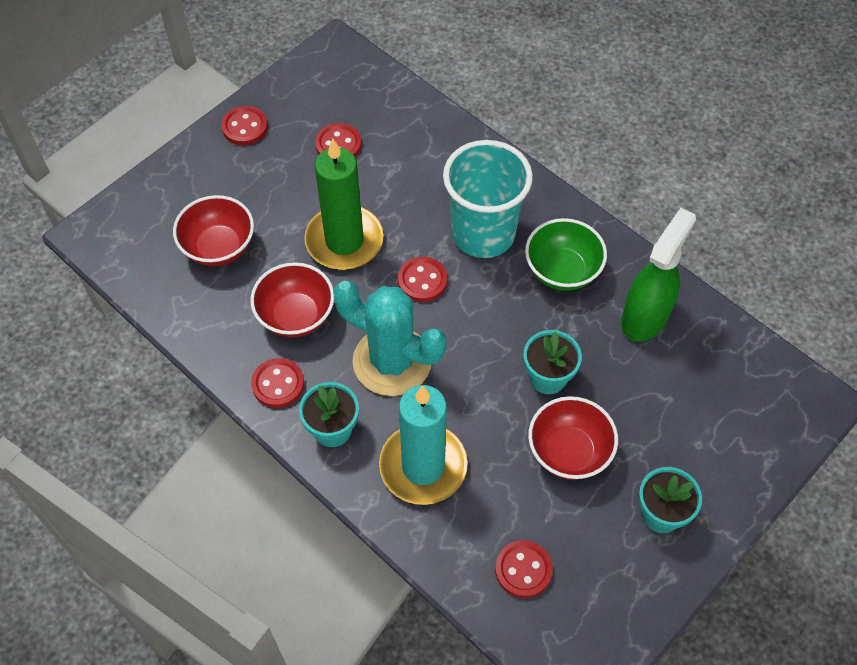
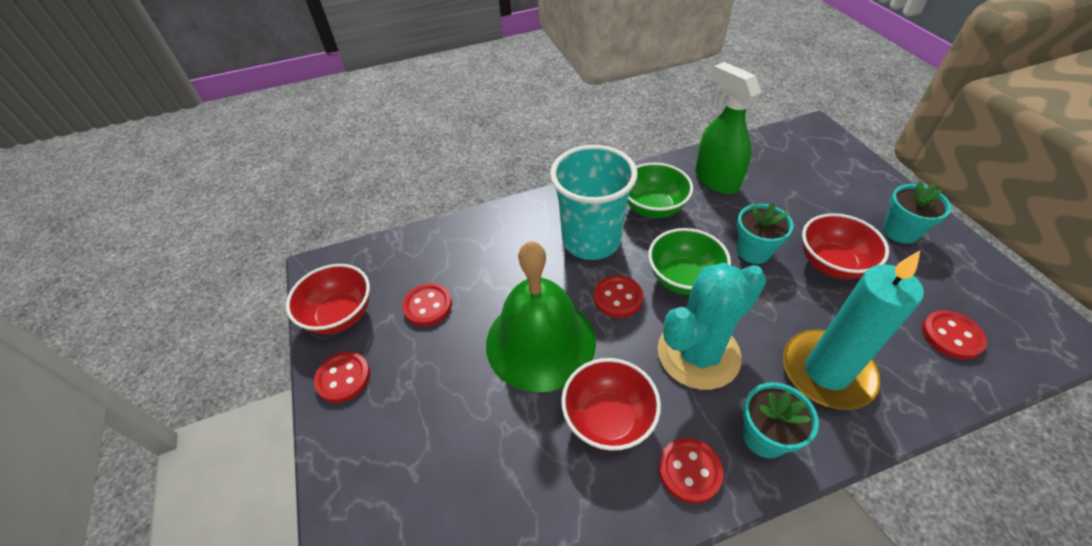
camera: 60 degrees left, 10 degrees down
(219, 247) = (478, 465): red bowl -> red bowl (340, 315)
(344, 241) = (540, 341): green candle -> green bell
(475, 326) = (683, 279): none -> green bowl

